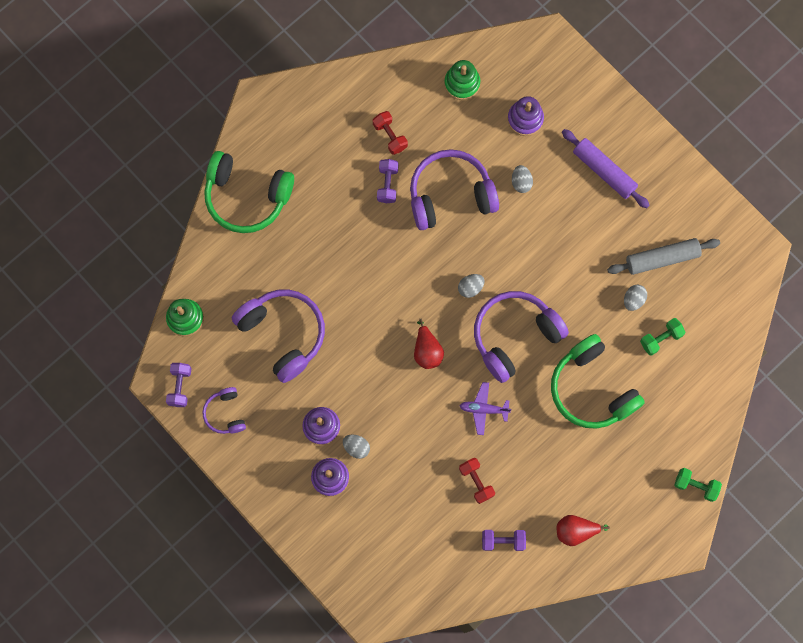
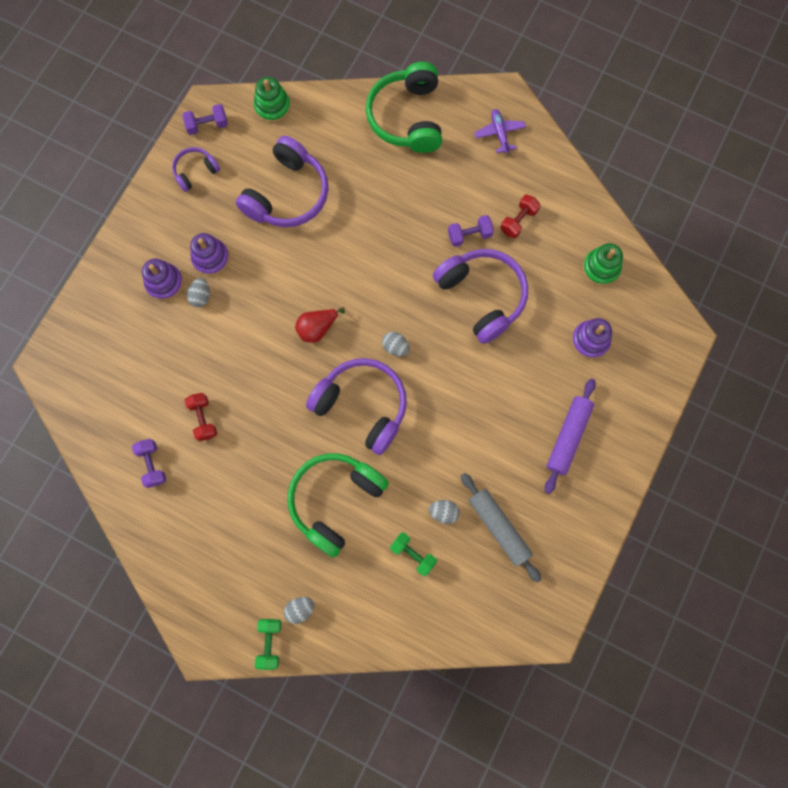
camera: 70 degrees right, 0 degrees up
(476, 481) = (203, 419): red dumbbell -> red dumbbell turned 60 degrees counterclockwise
(483, 409) = (278, 401): purple plane -> purple plane (499, 133)
(521, 182) = (522, 359): grey egg -> grey egg (300, 609)
(575, 531) = (184, 533): red pear -> none

